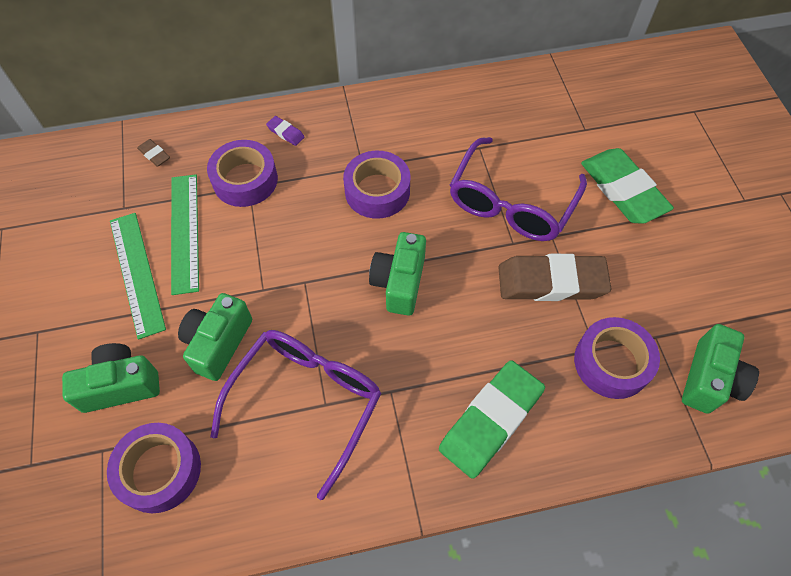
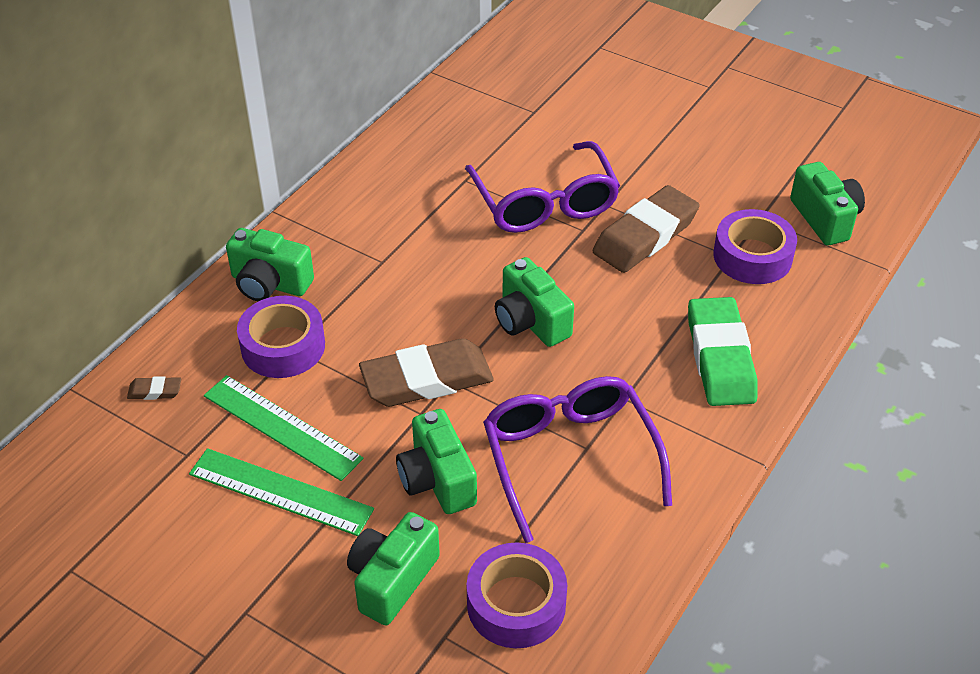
camera: 45 degrees left, 15 degrees down
(286, 133) = (269, 284): purple eraser -> green camera
(292, 270) = (427, 379): none -> brown eraser
(377, 191) = (421, 270): purple tape -> none
(623, 190) = (617, 136): green eraser -> none

